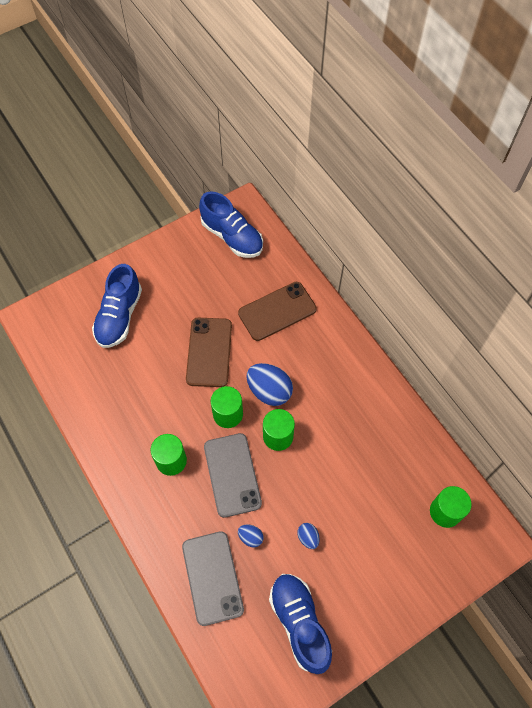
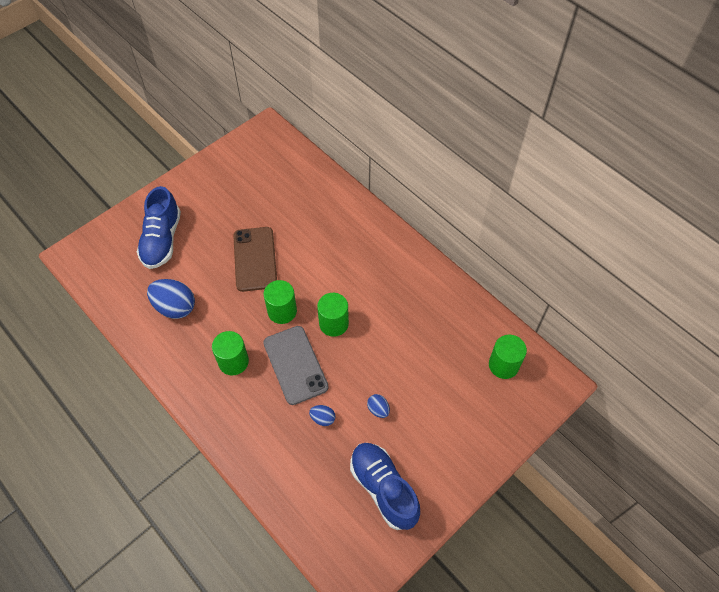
camera: 10 degrees left, 5 degrees down
(212, 577) = (291, 462): grey phone -> none
(232, 237) = (260, 155): blue shoe -> none
(269, 391) = (318, 285): blue egg -> blue egg (175, 307)
(277, 311) = (314, 214): brown phone -> none

